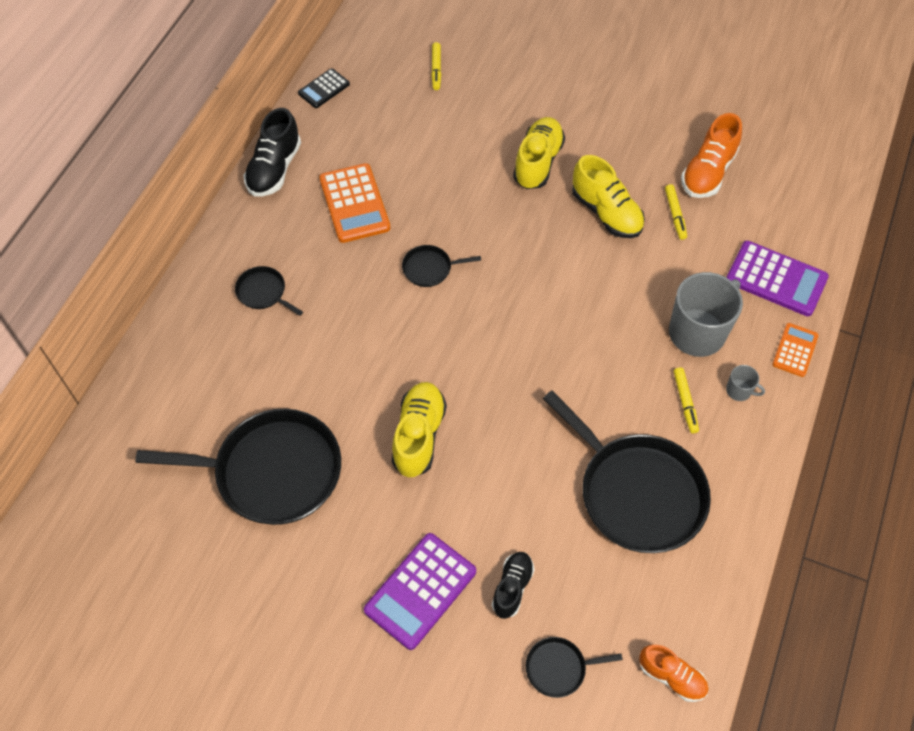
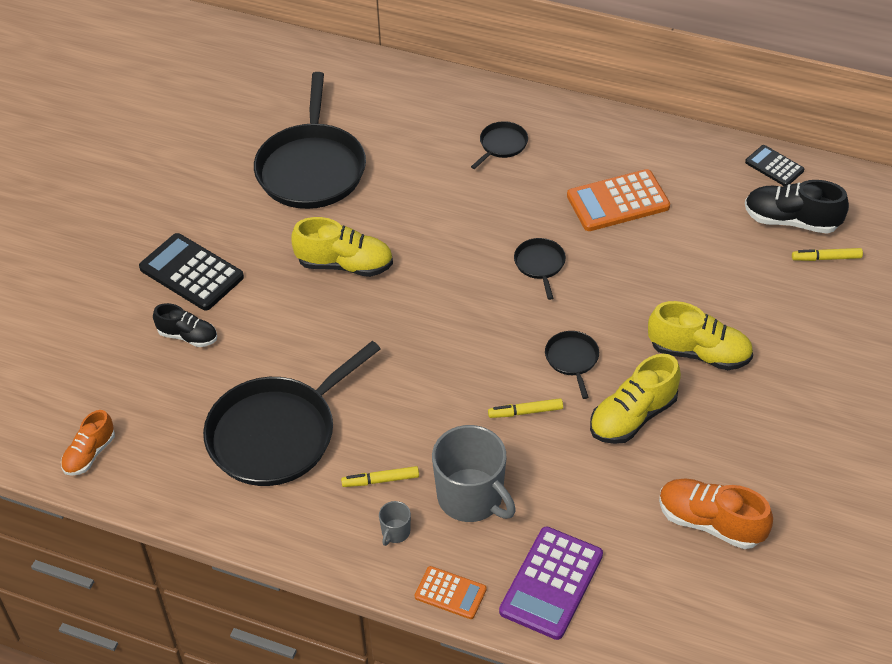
camera: 90 degrees right, 10 degrees down
(274, 169) = (655, 138): black shoe -> black shoe (791, 221)
(420, 591) = (191, 273): purple calculator -> black calculator
(559, 668) = (109, 370): black pan -> black pan (572, 359)
(675, 215) = (638, 484): yellow marker -> yellow marker (525, 412)

